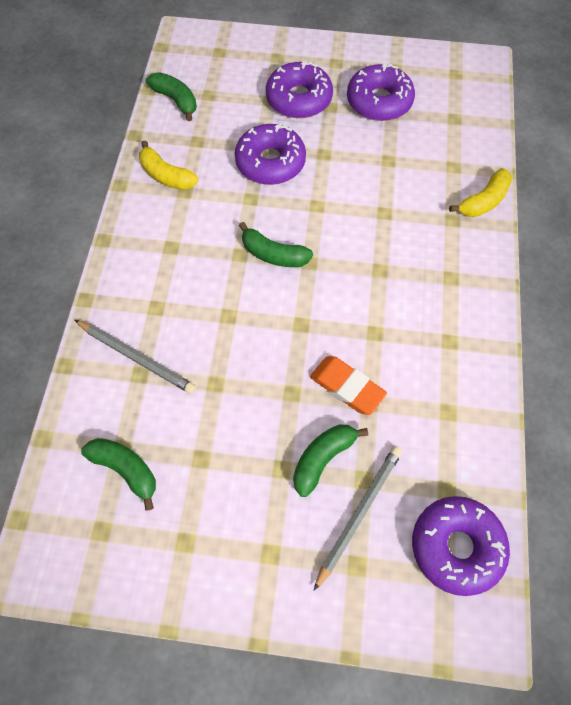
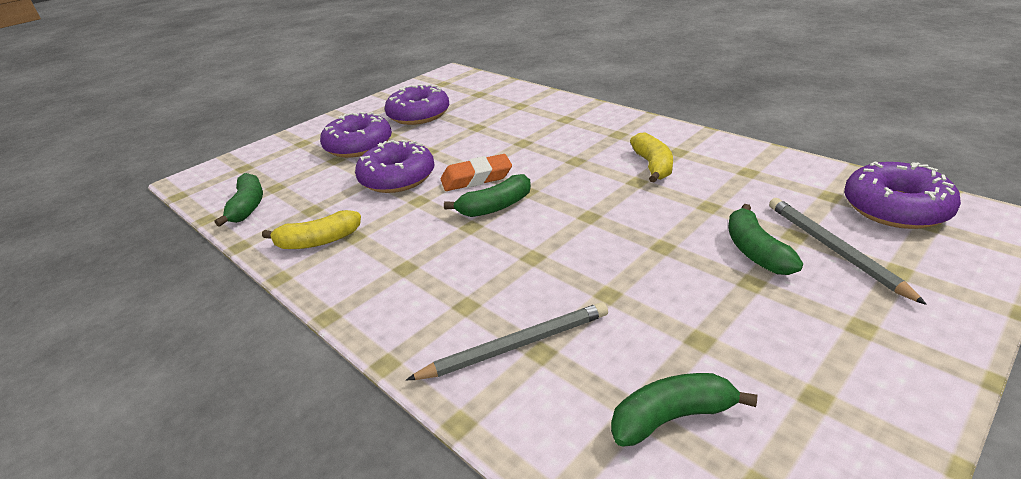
camera: 50 degrees left, 30 degrees down
(176, 100) = (248, 207): green banana -> green banana turned 90 degrees clockwise
(347, 387) = (682, 212): orange eraser -> orange eraser (476, 178)
(483, 201) = (564, 104): yellow banana -> yellow banana (653, 166)

